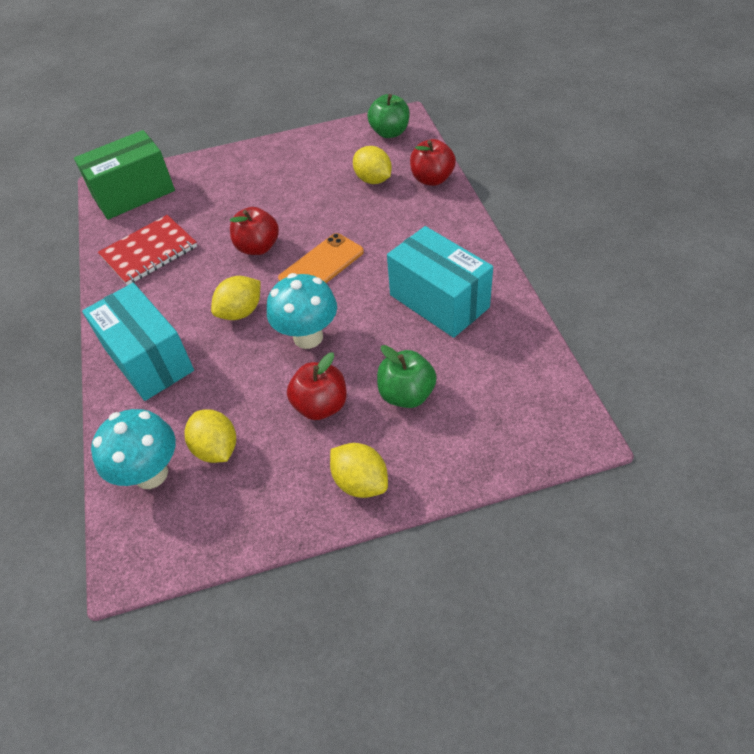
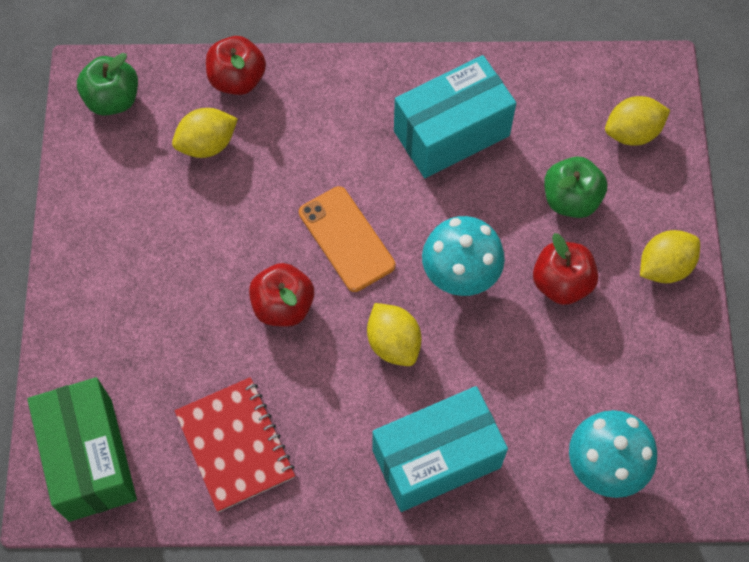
camera: 80 degrees left, 15 degrees up
(216, 448) = (589, 396): yellow lemon -> yellow lemon (632, 132)

